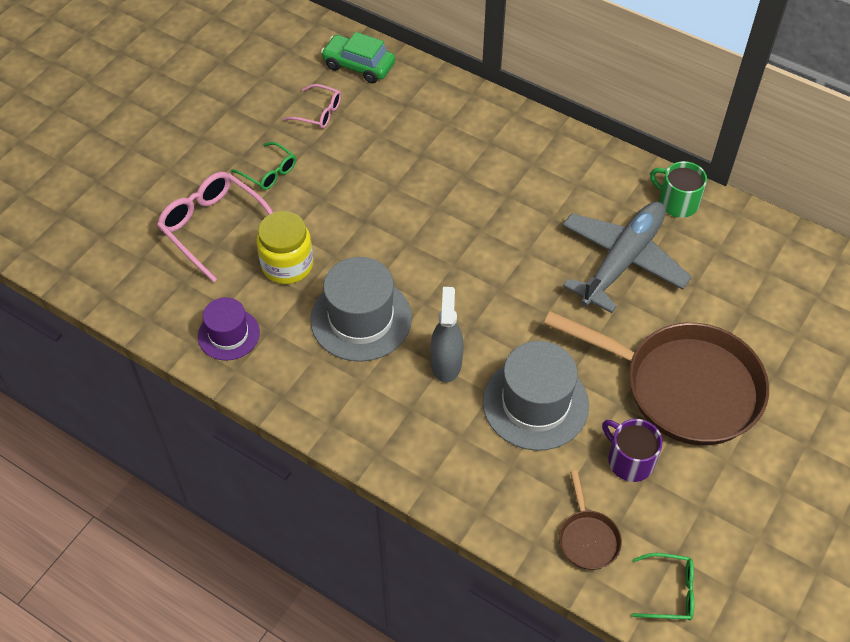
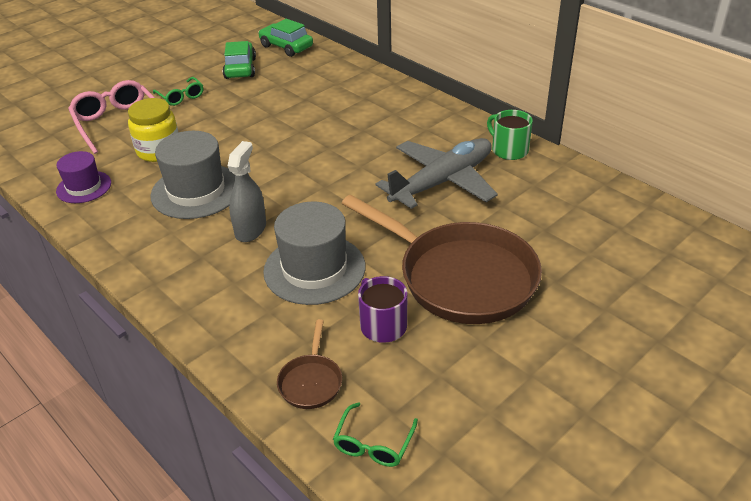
camera: 15 degrees right, 15 degrees down
(319, 113) = (240, 68): pink glasses -> green car
(669, 592) = (373, 444): green glasses -> green glasses turned 90 degrees clockwise

